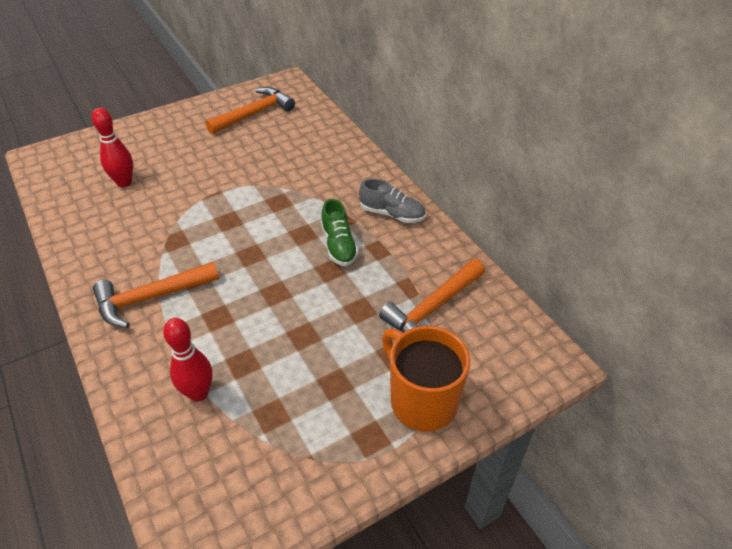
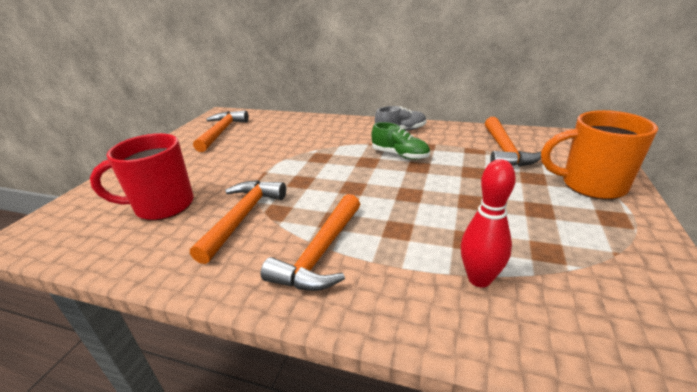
camera: 40 degrees left, 15 degrees down
(124, 182) = (162, 206): red bowling pin -> red mug
(151, 230) = (242, 217): none -> orange hammer

